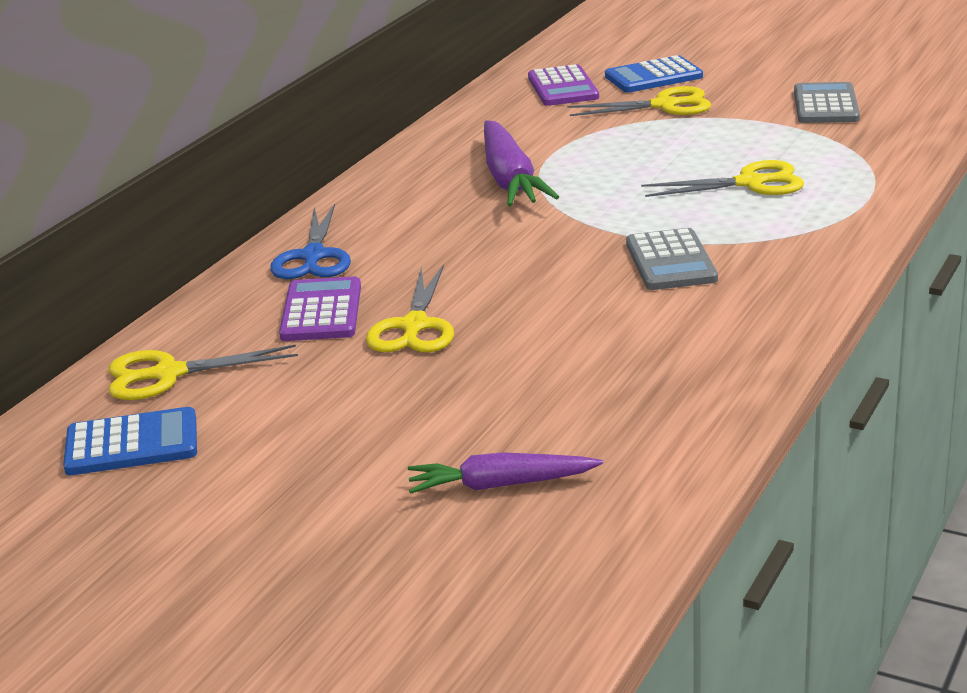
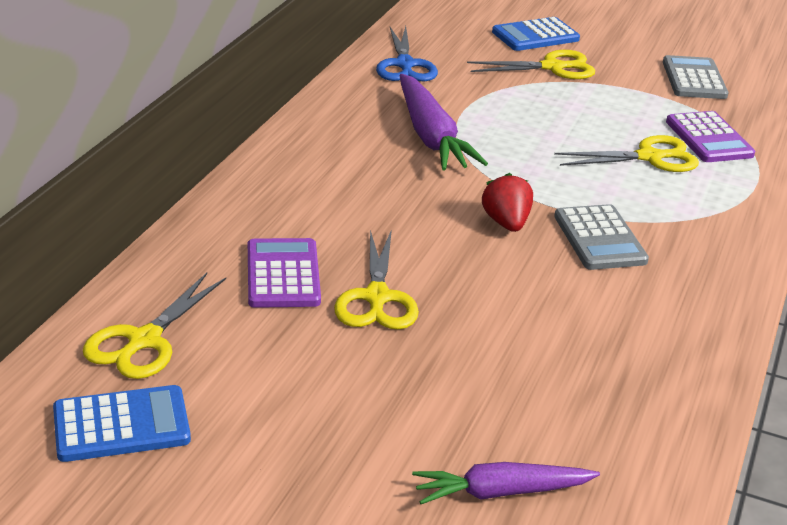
camera: 10 degrees left, 5 degrees up
(168, 374) = (144, 341): yellow scissors -> yellow scissors turned 45 degrees counterclockwise
(313, 257) = (262, 210): blue scissors -> blue scissors (405, 65)
(563, 87) = (457, 40): purple calculator -> purple calculator (709, 138)
(571, 253) = (506, 223): none -> red strawberry

